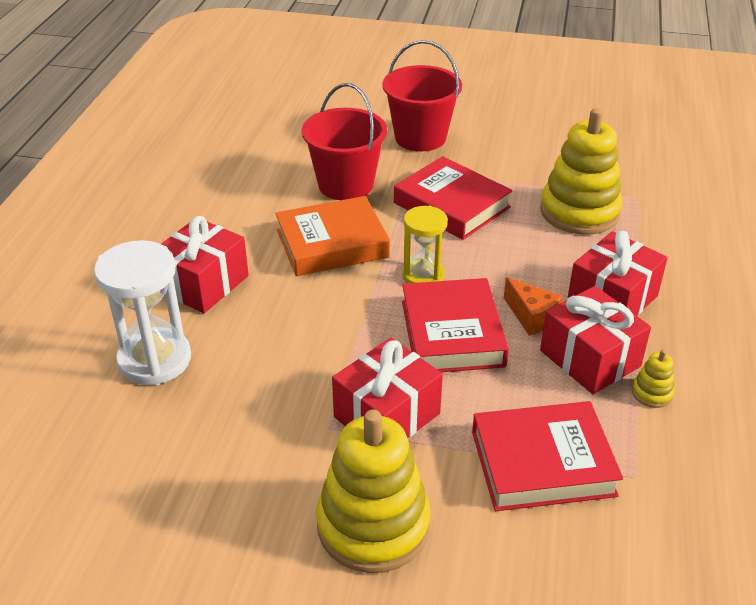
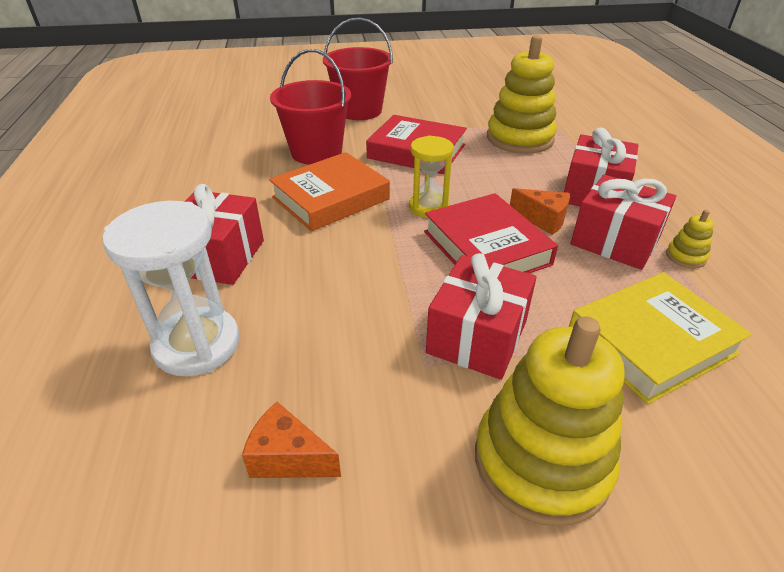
camera: 20 degrees left, 0 degrees up
(186, 466) = (288, 458): none -> orange cheese
(542, 463) = (651, 342): red book -> yellow book

